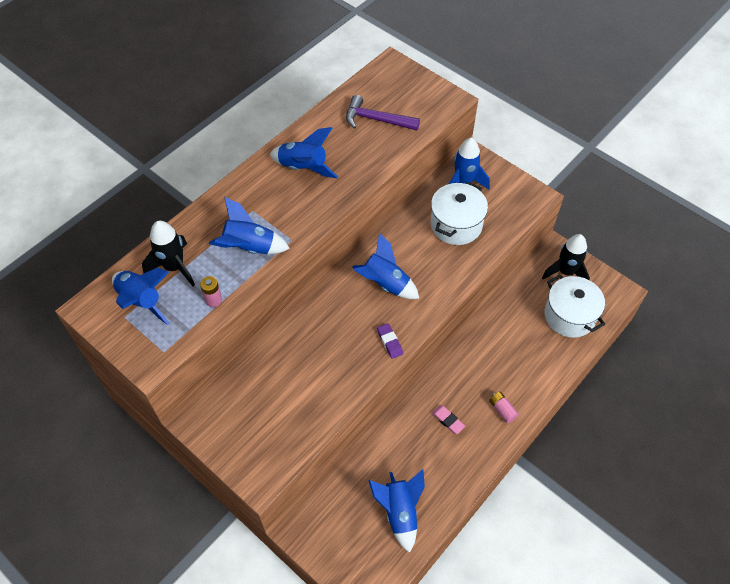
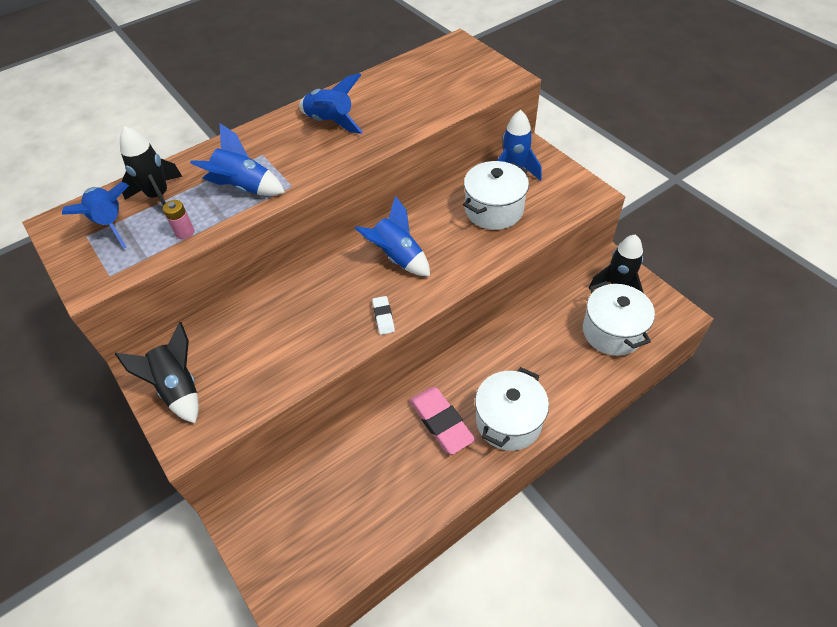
camera: 15 degrees right, 5 degrees down
(235, 435) = (178, 388): none -> black rocket
(376, 120) = (424, 88): purple hammer -> none
(390, 342) = (383, 317): purple eraser -> white eraser
(399, 512) = (355, 517): blue rocket -> none
(448, 420) = (441, 422): pink eraser -> pink eraser, size x1.93
(502, 410) = (508, 421): pink battery -> white pot

